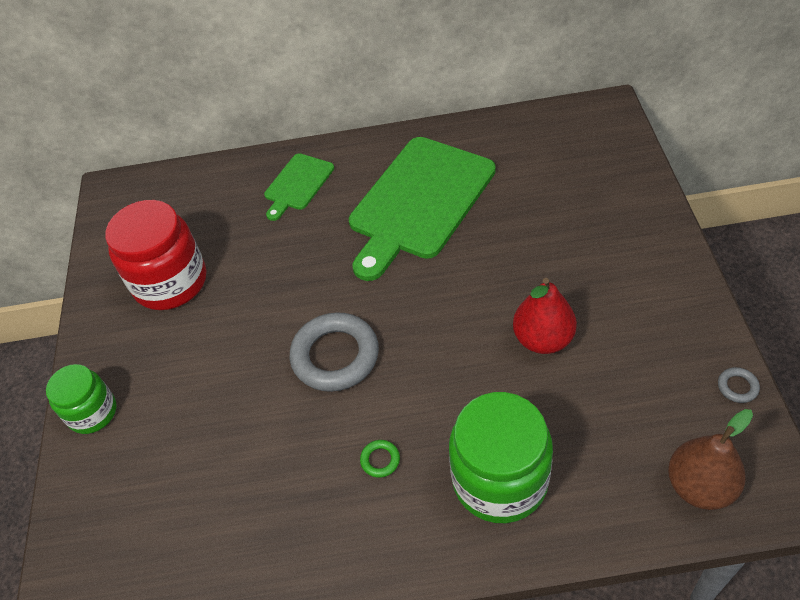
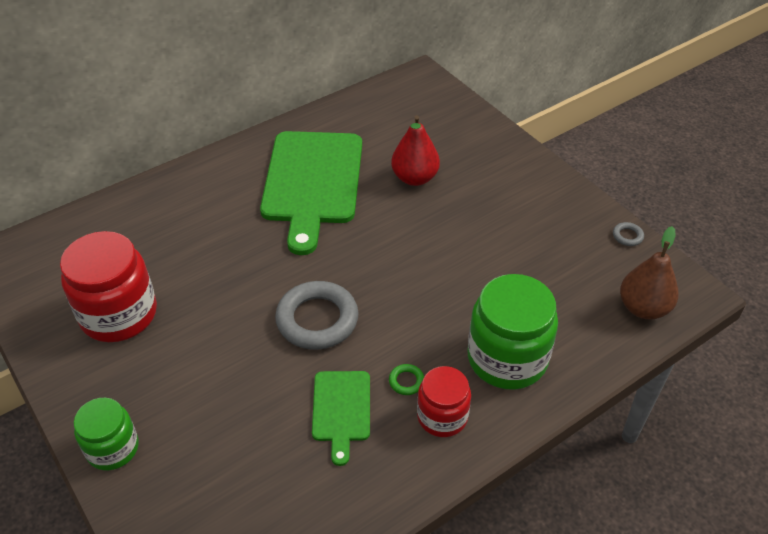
camera: 35 degrees left, 5 degrees down
(298, 184) = (192, 199): green cutting board -> green cutting board (341, 410)
(392, 515) = (442, 416): none -> red jar
(543, 339) = (476, 250): red pear -> red pear (414, 178)

